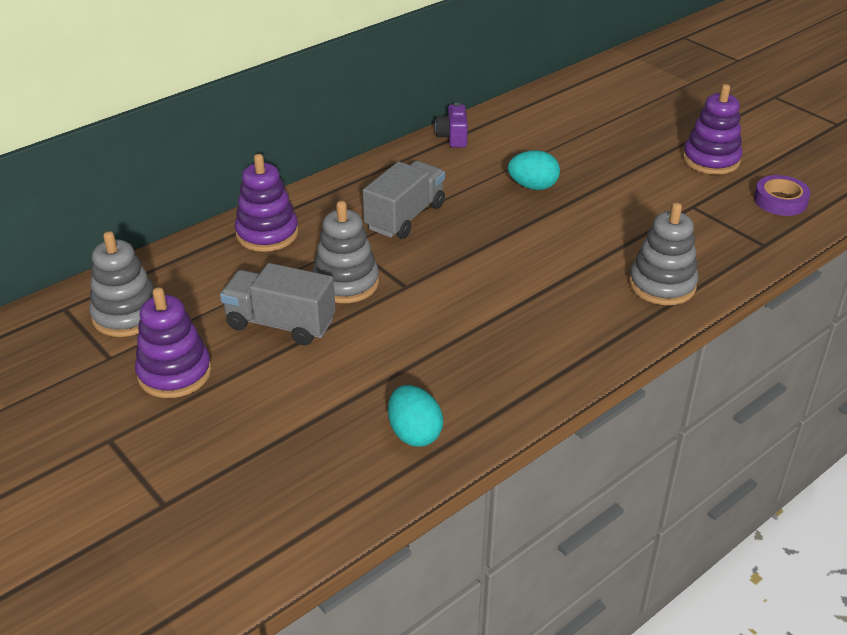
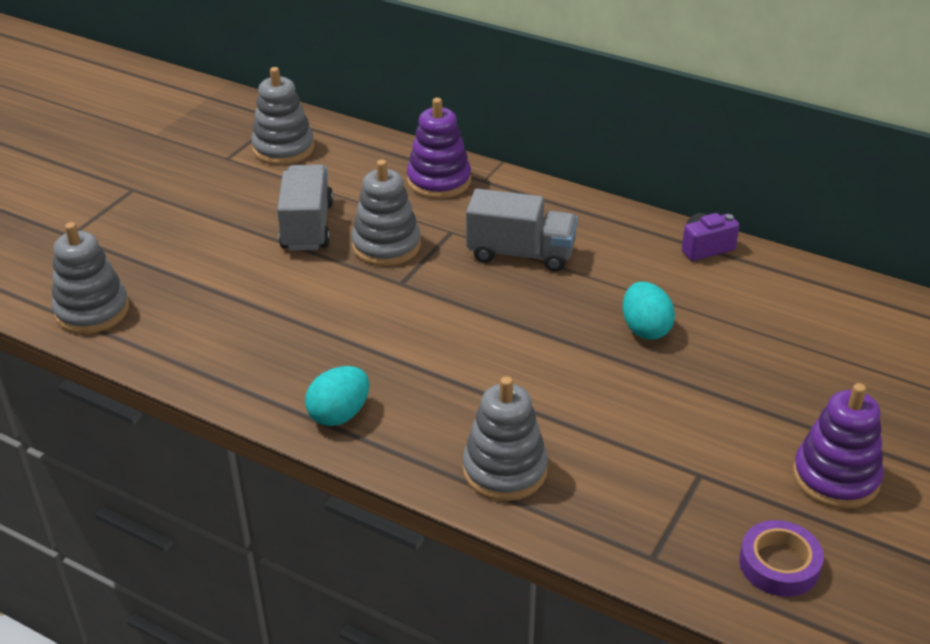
camera: 70 degrees right, 0 degrees up
(174, 373) = (219, 193): purple stacking toy -> none
(325, 499) = (92, 311): none -> grey stacking toy
(414, 433) = (186, 340): turquoise egg -> turquoise egg (339, 414)

